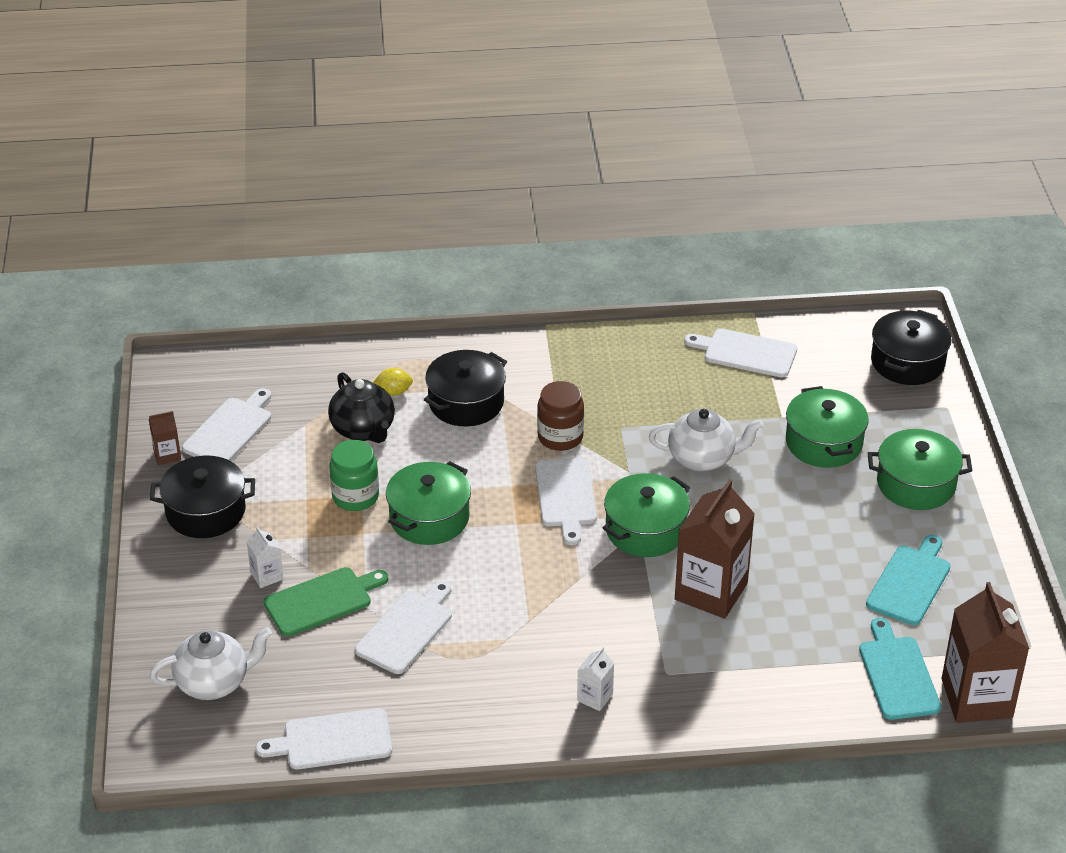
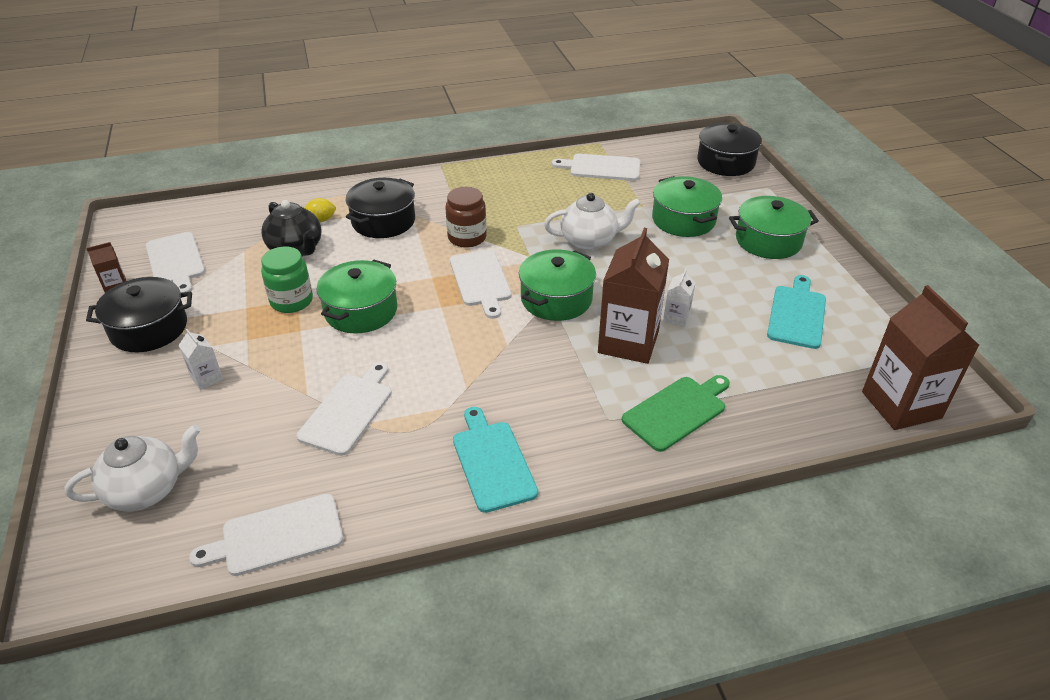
camera: 10 degrees left, 0 degrees up
(230, 430) = (176, 261): white cutting board -> white cutting board turned 135 degrees clockwise
(322, 600) = (262, 394): green cutting board -> green cutting board (677, 411)
(595, 697) = (545, 452): white carton -> white carton (676, 318)
(897, 674) = (821, 393): turquoise cutting board -> turquoise cutting board (492, 462)

